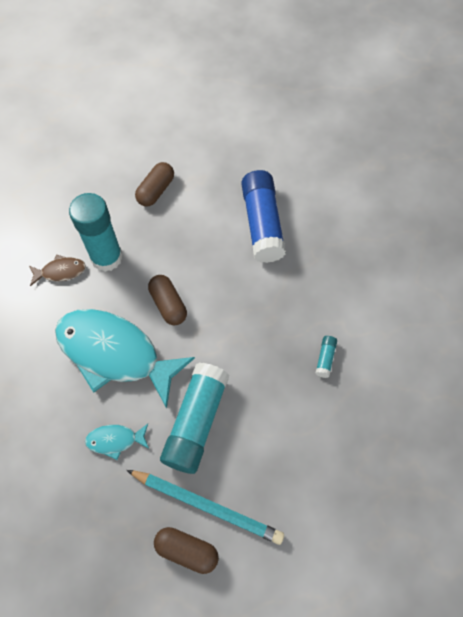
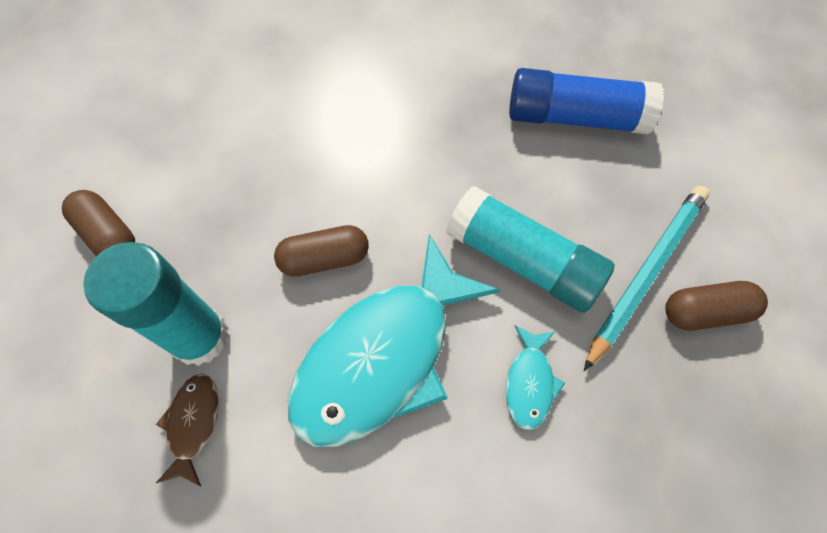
camera: 75 degrees left, 0 degrees up
(187, 550) = (705, 312): brown capsule -> brown capsule turned 45 degrees clockwise
(262, 224) = (242, 107): blue glue stick -> blue glue stick (575, 117)
(325, 358) = (469, 89): turquoise glue stick -> none

